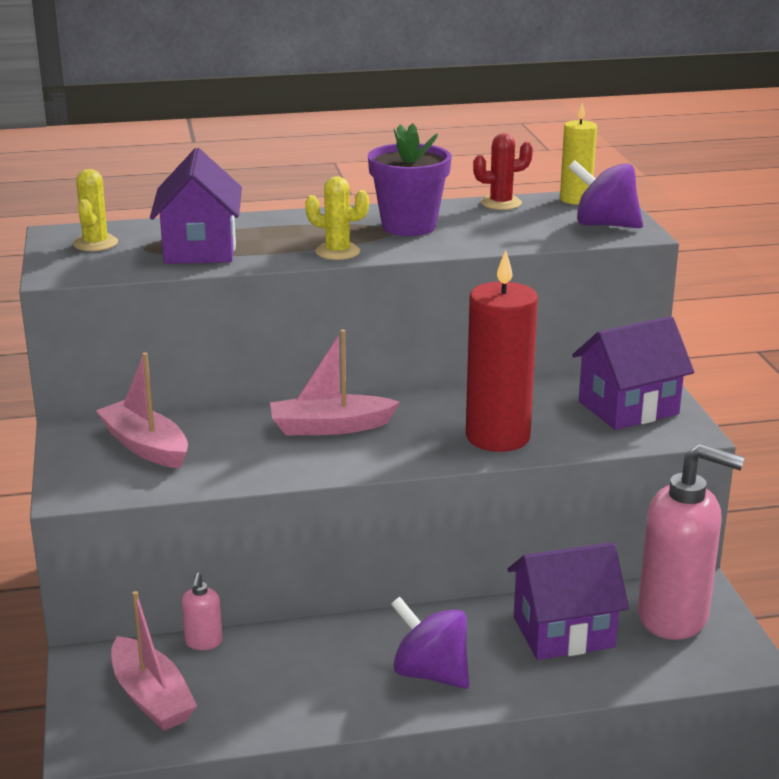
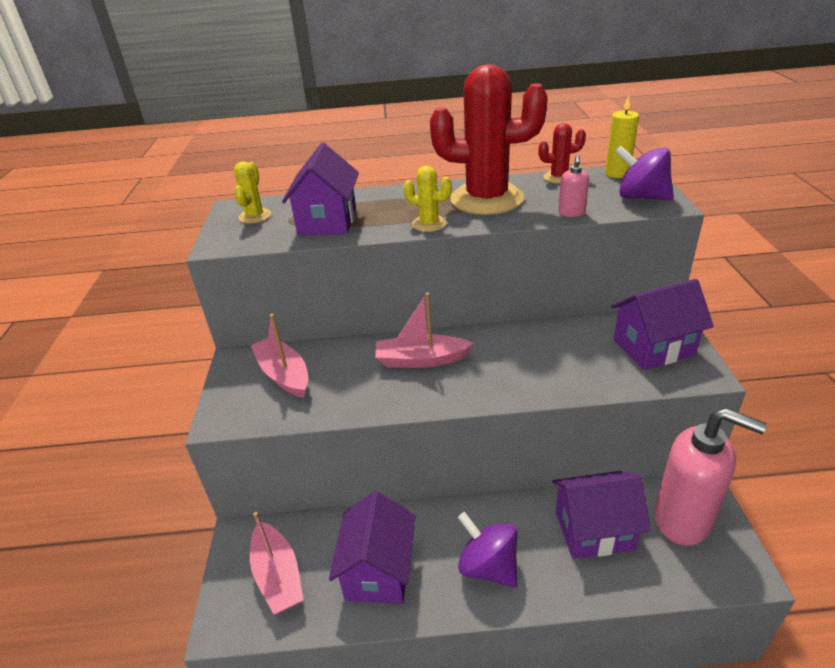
camera: 10 degrees right, 10 degrees up
(203, 642) = (324, 522): pink soap dispenser -> pink soap dispenser (571, 213)
(287, 685) = (378, 571): none -> purple house
(409, 226) = (486, 199): purple flower pot -> red cactus
(497, 437) = (548, 374): red candle -> none

